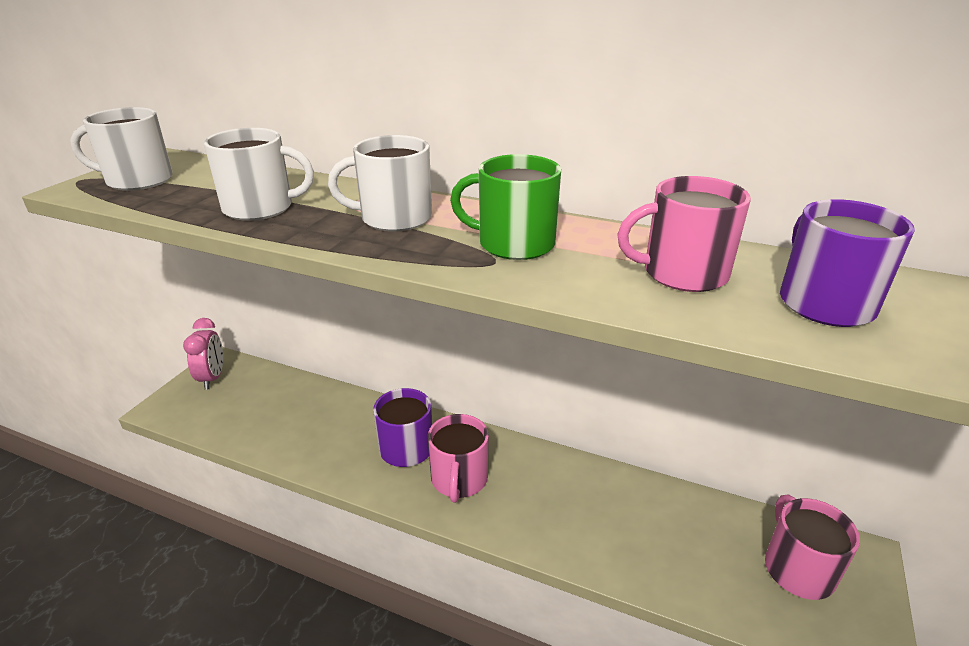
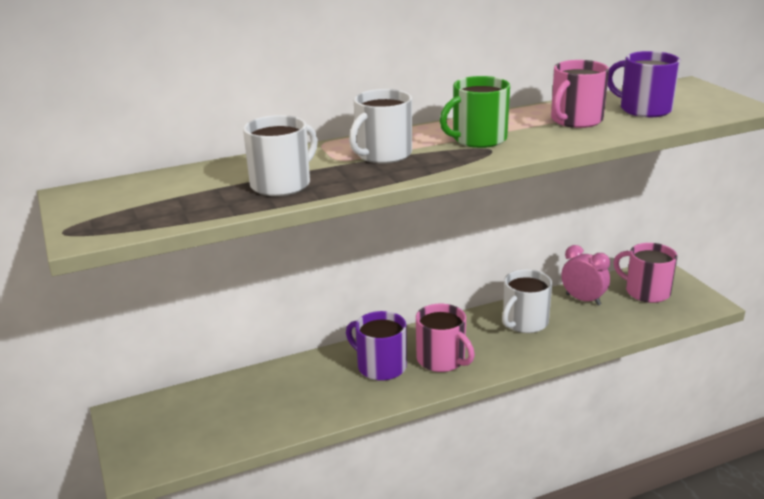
camera: 45 degrees left, 5 degrees down
(138, 180) = (120, 211): white mug -> white mug (524, 322)
(212, 378) = (140, 425): pink clock -> pink clock (583, 300)

